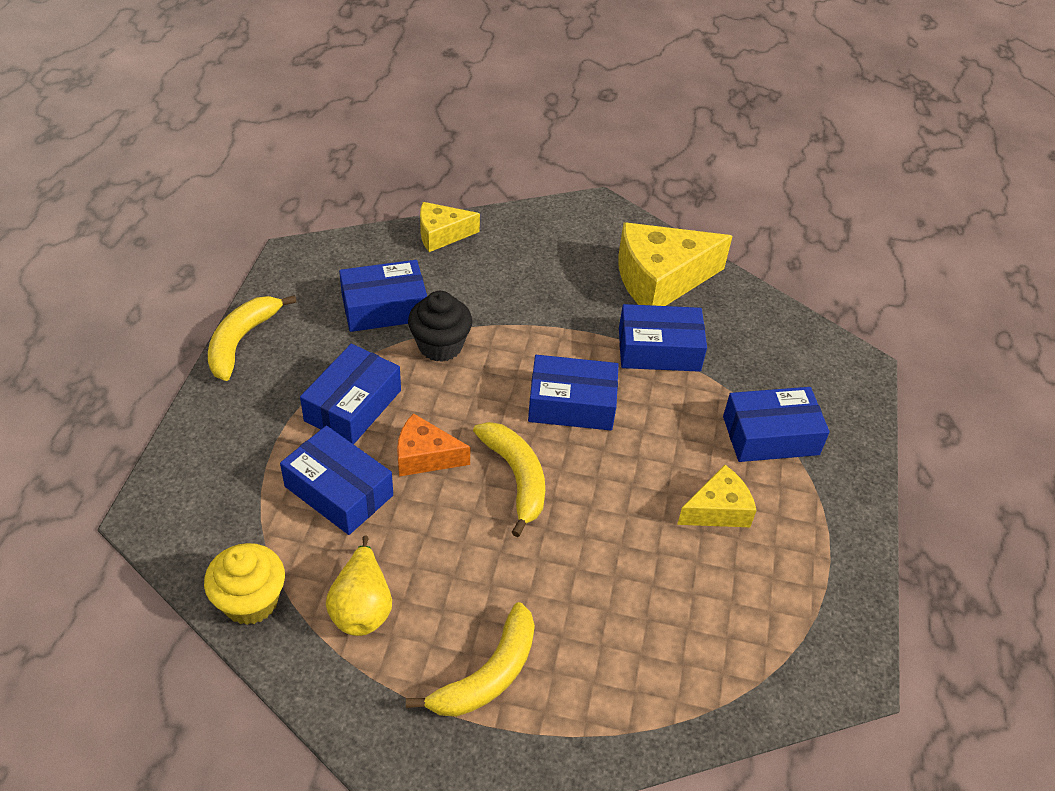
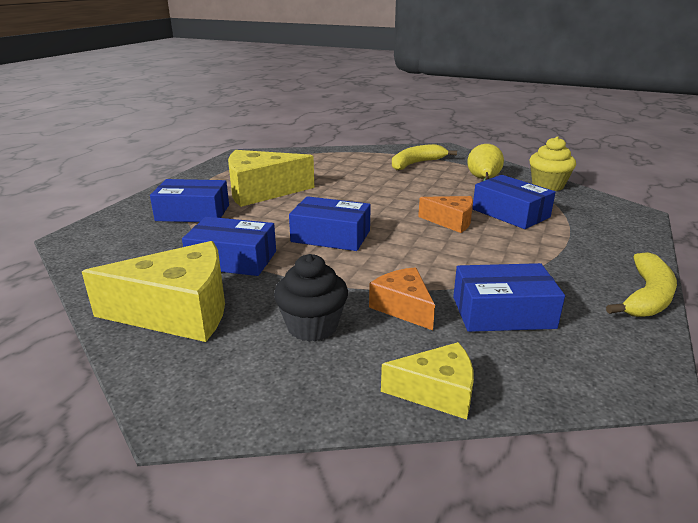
camera: 165 degrees left, 20 degrees down
(353, 405) = (514, 248): blue box -> none
(440, 346) = (439, 278): black cupcake -> black cupcake (312, 326)
(472, 304) = (403, 307): none -> orange cheese
(516, 477) = (386, 210): yellow banana -> none
(718, 510) = (261, 191): yellow cheese -> yellow cheese, size x1.79

